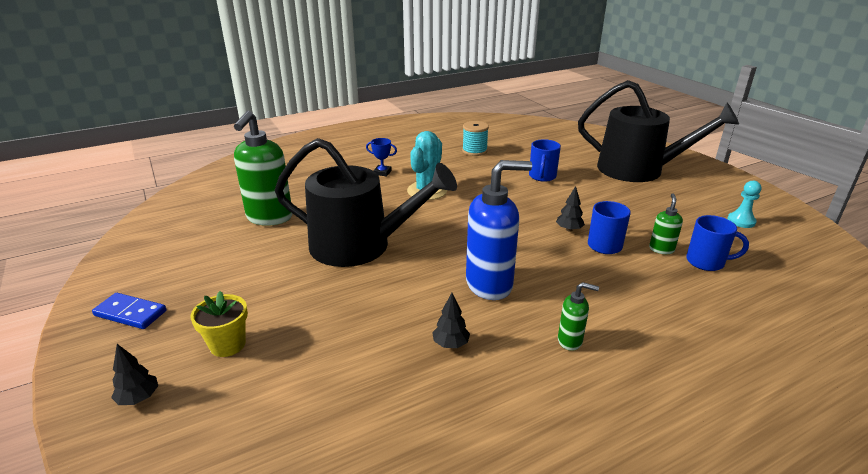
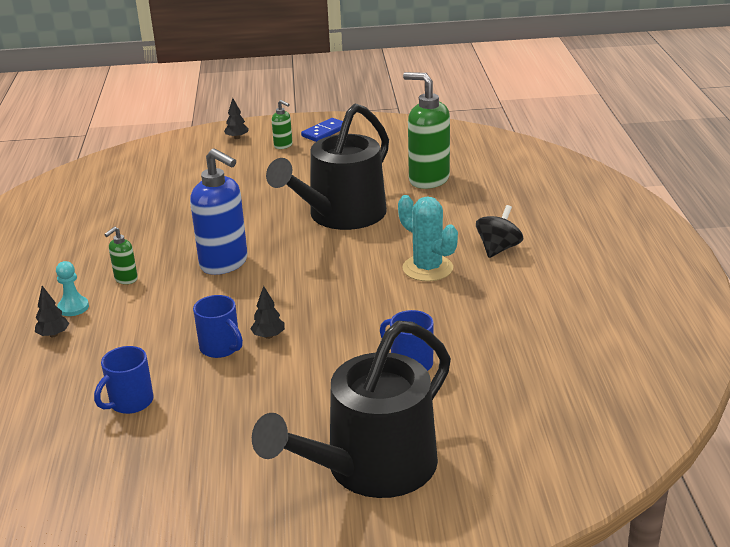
camera: 115 degrees right, 0 degrees up
(227, 345) = (259, 160): yellow flower pot -> none
(382, 172) = (498, 249): blue trophy -> black spinning top
(450, 344) = (177, 232): black tree -> black tree (53, 335)
(474, 151) = (532, 331): turquoise spool -> none
(490, 285) = (224, 263): blue soap dispenser -> blue soap dispenser turned 60 degrees counterclockwise
(661, 249) = (178, 383): green soap dispenser -> green soap dispenser (283, 145)
(741, 221) = (165, 485): turquoise pawn -> turquoise pawn (73, 307)

